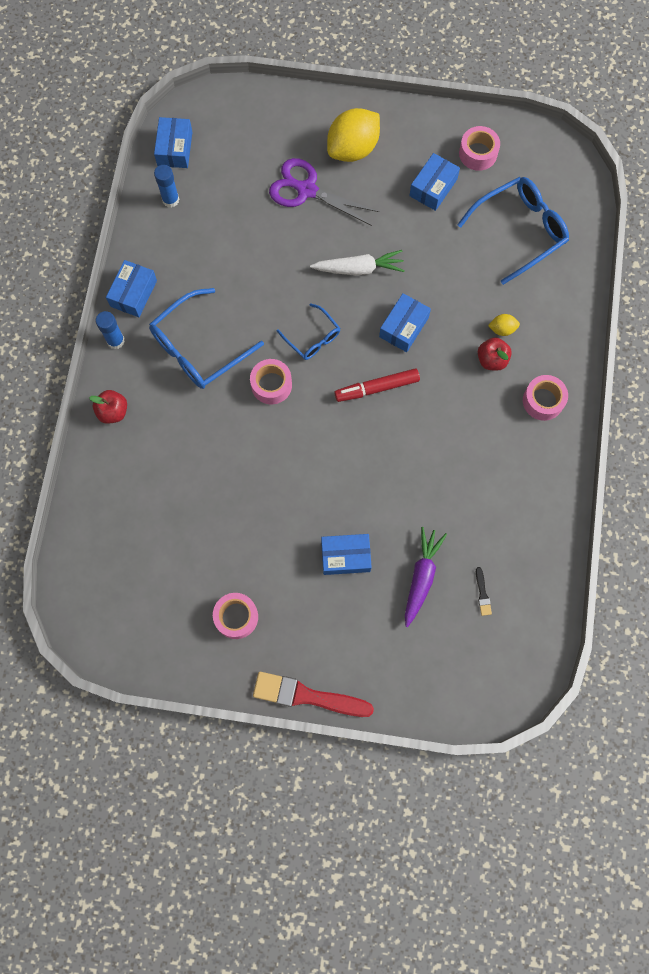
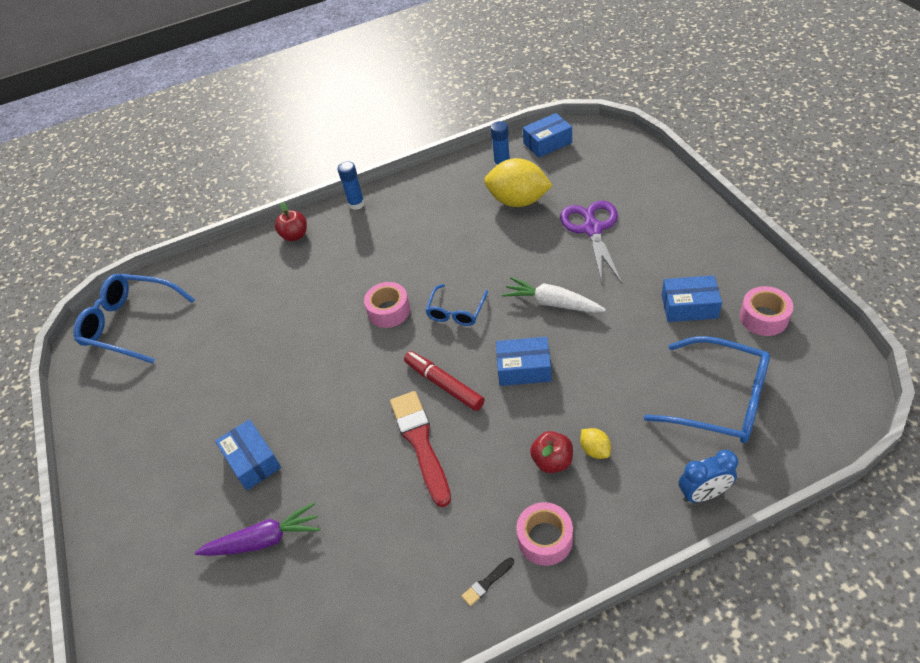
camera: 65 degrees right, 25 degrees down
(133, 293) = (404, 191): blue box -> none
(199, 347) = (388, 250): blue glasses -> blue glasses (131, 324)
(236, 617) = (150, 413): pink tape -> none
(307, 696) = (91, 513): red brush -> red brush (420, 443)
(353, 149) = (664, 233): yellow lemon -> yellow lemon (518, 201)
(359, 268) = (552, 303): white carrot -> white carrot turned 150 degrees clockwise
(482, 594) = (275, 613): black brush -> black brush (487, 583)
(575, 292) = (703, 494): none -> blue clock

